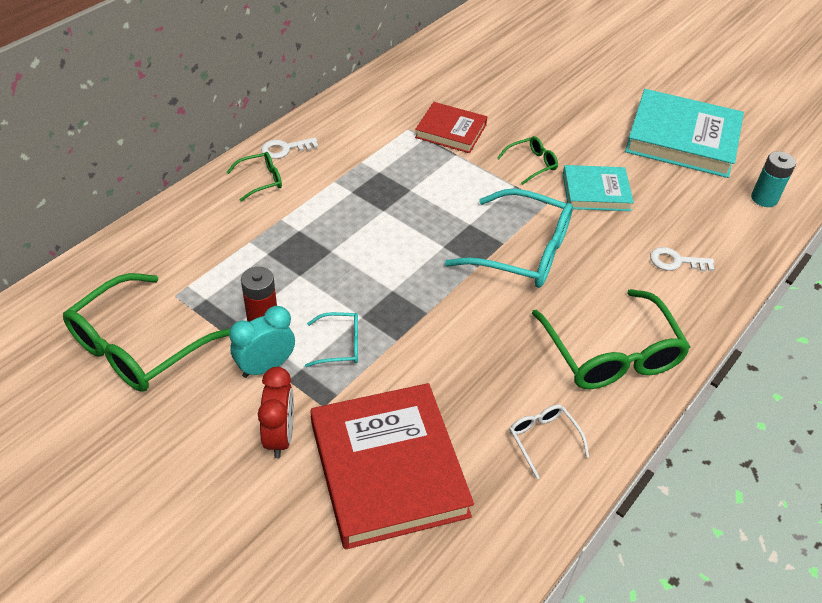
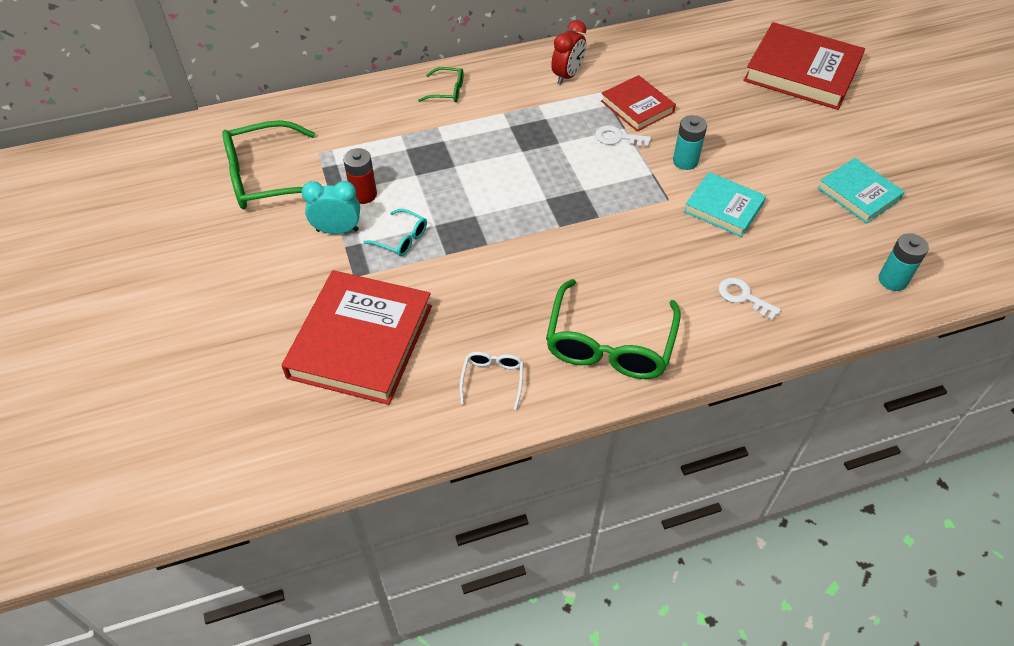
camera: 35 degrees right, 5 degrees up
(280, 436) = (307, 282): red clock -> red clock (567, 76)
(285, 149) = (486, 73): white key -> white key (617, 138)
(522, 251) = (609, 230): turquoise glasses -> none
(531, 164) = (685, 161): green glasses -> turquoise battery
(556, 54) = (801, 72): none -> red book
(682, 139) = (858, 194): turquoise book -> turquoise book, size x0.57

